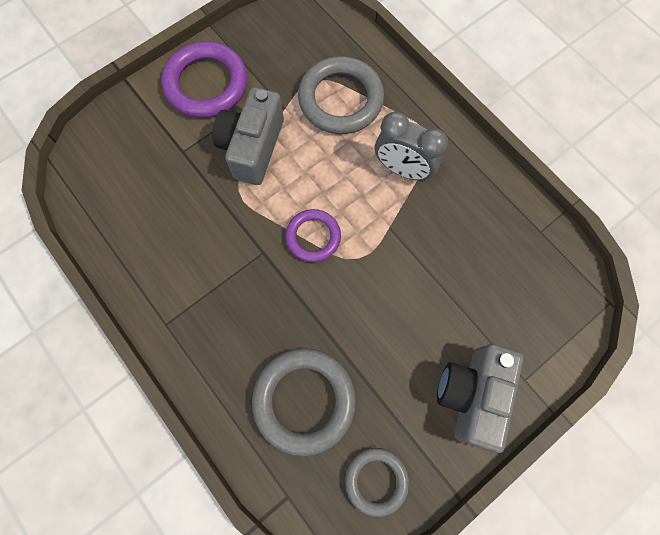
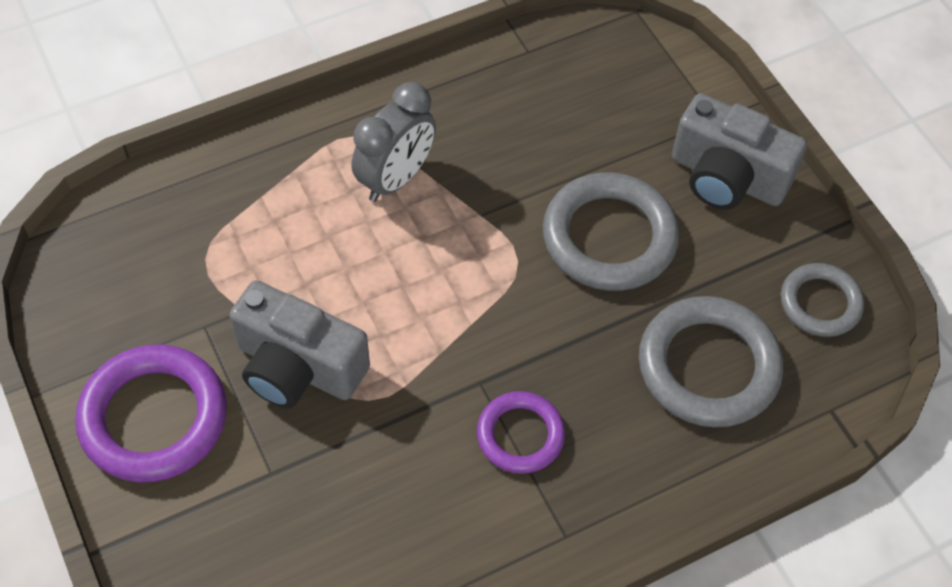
camera: 80 degrees left, 15 degrees down
(313, 237) = (472, 311): purple ring -> purple ring (520, 435)
(340, 99) = (253, 231): grey ring -> grey ring (609, 237)

